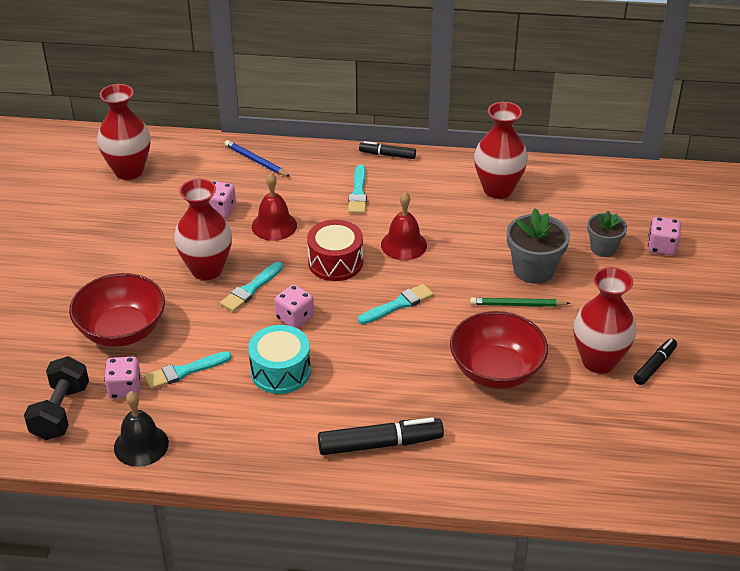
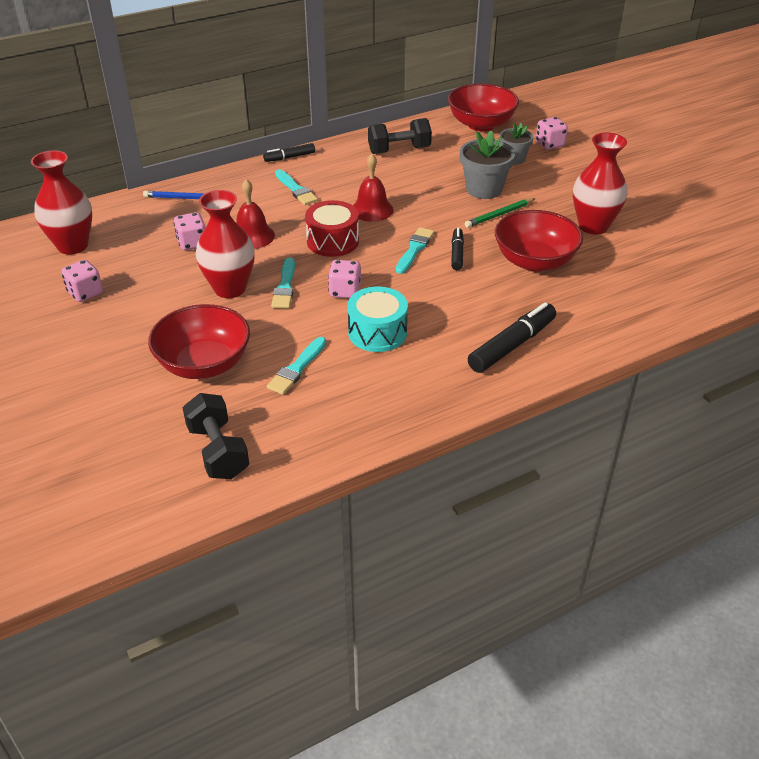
camera: 35 degrees left, 0 degrees up
(125, 389) = (258, 405): pink dice -> pink dice (85, 293)
(141, 445) = (322, 440): black bell -> none
(498, 189) = (399, 150): red vase -> black dumbbell
(614, 193) = (481, 124): none -> red bowl
(654, 366) = (630, 214): black marker -> black marker (457, 253)

